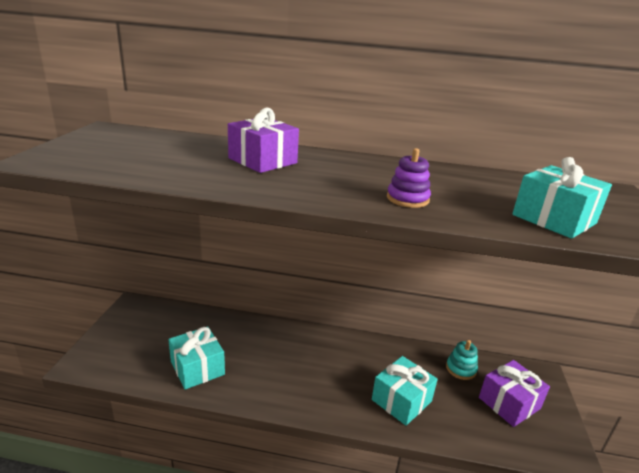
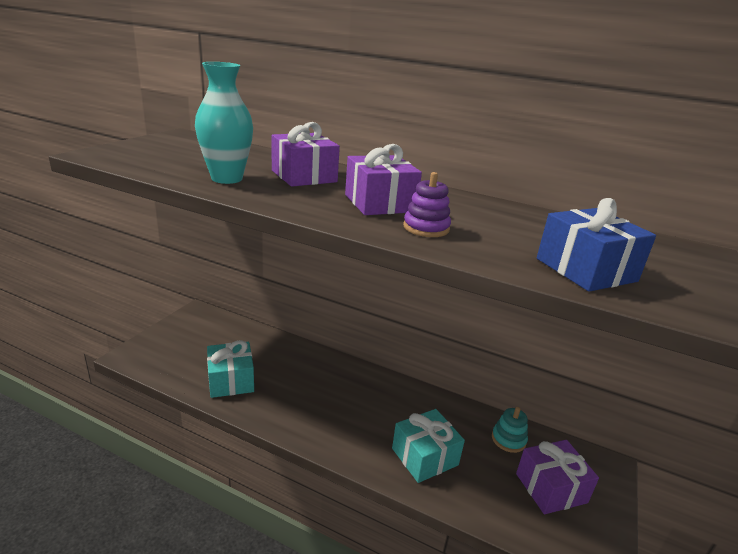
camera: 15 degrees right, 0 degrees up
(193, 172) = (227, 178): none -> turquoise vase
(350, 180) = (379, 203): none -> purple gift
(554, 219) = (585, 270): turquoise gift -> blue gift

